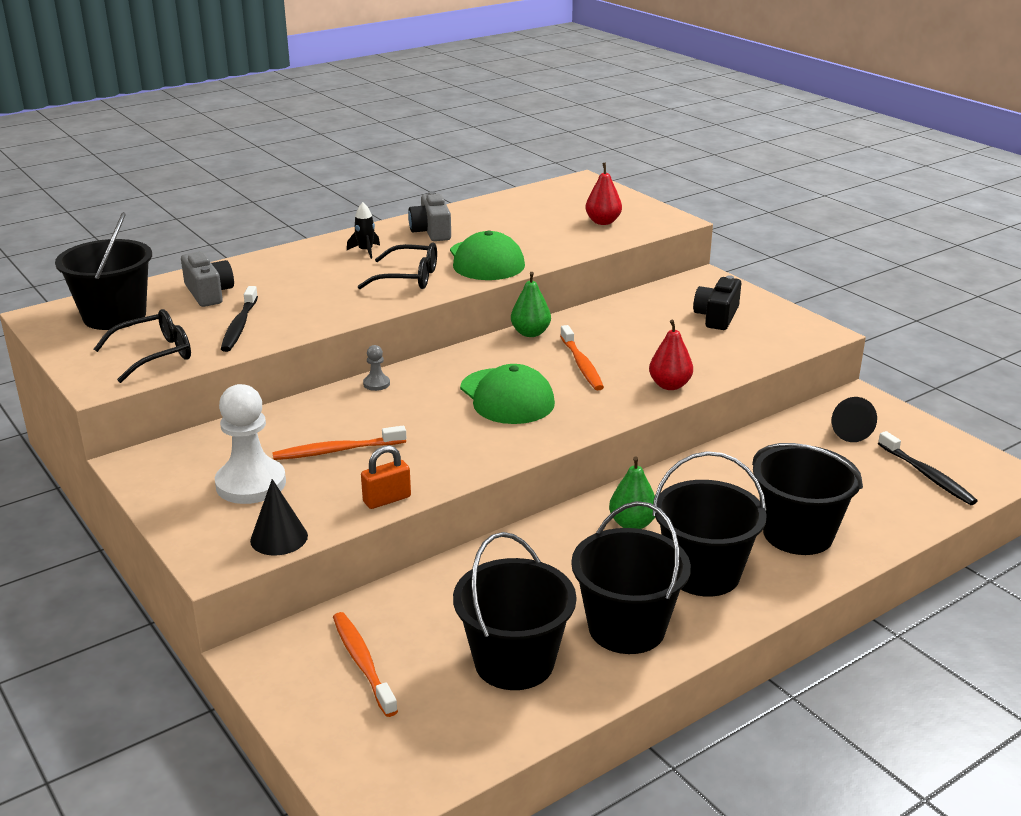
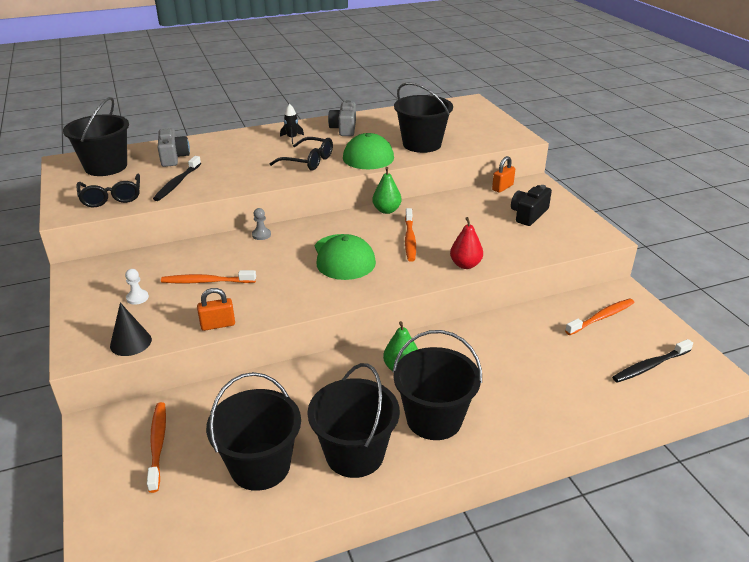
camera: 15 degrees right, 5 degrees up
(154, 355) = (111, 197): black glasses -> black glasses turned 90 degrees clockwise
(251, 484) = (137, 298): white pawn -> white pawn, size x0.44
(603, 222) = (467, 134): red pear -> none
(666, 288) = (502, 187): none -> orange padlock
(798, 534) = (522, 399): black bucket -> black bucket (422, 144)
(847, 430) = (601, 317): black cone -> orange toothbrush
(927, 475) = (650, 366): black toothbrush -> black toothbrush turned 75 degrees clockwise

